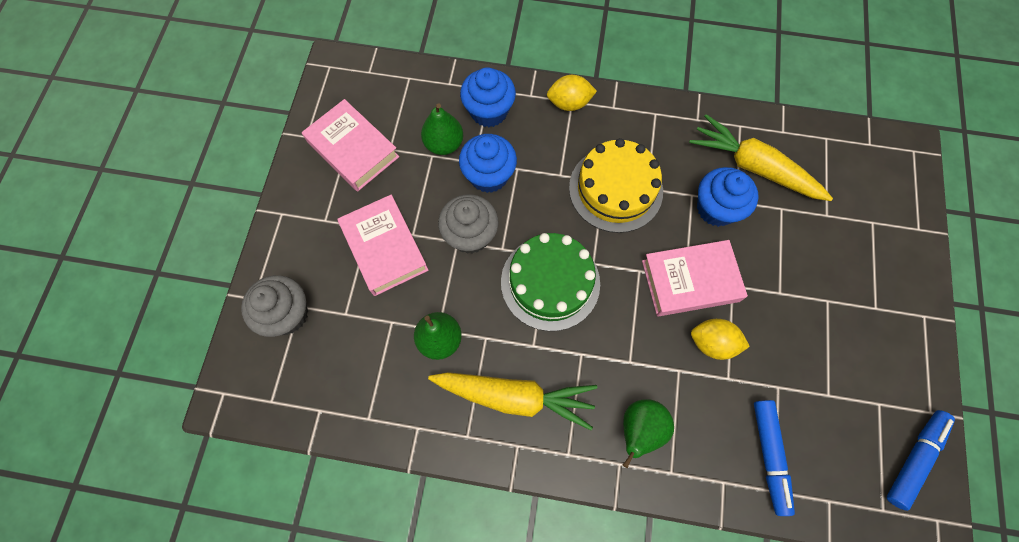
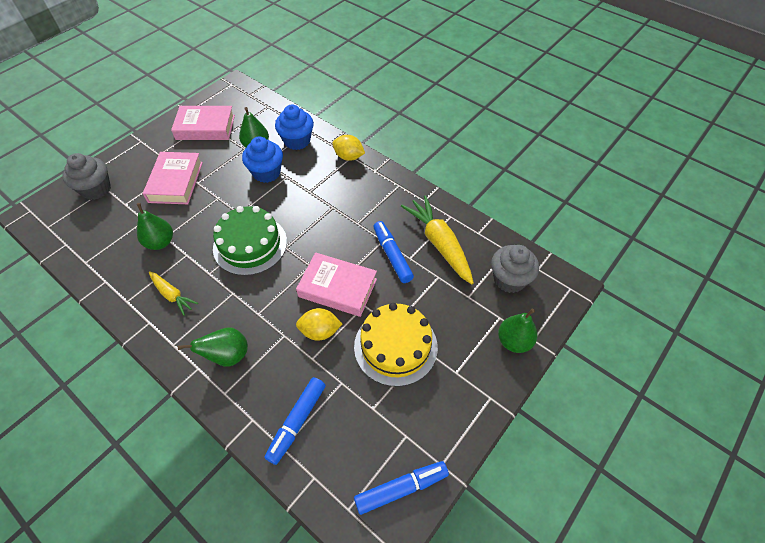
camera: 30 degrees right, 15 degrees down
(353, 149) = (205, 127): pink book -> pink book turned 75 degrees counterclockwise
(470, 235) = (228, 198): grey cupcake -> grey cupcake (509, 279)
(515, 397) = (172, 295): yellow carrot -> yellow carrot, size x0.56
(615, 189) = (336, 214): yellow cake -> yellow cake (395, 346)
(712, 343) = (320, 331): yellow lemon -> yellow lemon turned 45 degrees counterclockwise
(716, 208) = (392, 255): blue cupcake -> blue marker
(904, 242) = (514, 341): none -> green pear

